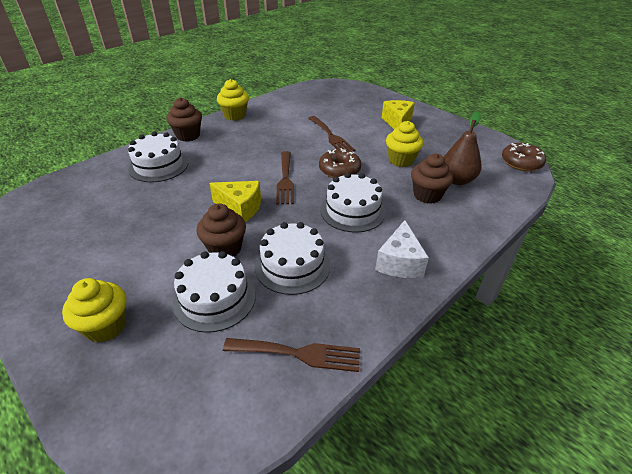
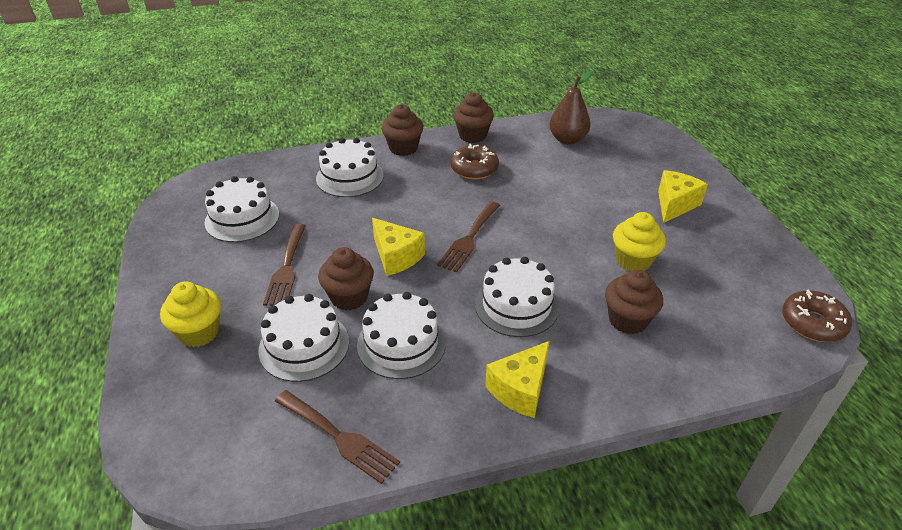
camera: 30 degrees right, 0 degrees up
(82, 222) = (242, 218): none -> white cake
(235, 115) = (472, 135): yellow cupcake -> brown cupcake
(331, 136) = (568, 198): brown fork -> brown fork (286, 268)
(339, 170) = (542, 247): brown donut -> brown donut (474, 169)
(399, 262) = (520, 389): white cheese -> yellow cheese
(456, 180) = (688, 314): brown pear -> brown pear (567, 139)

